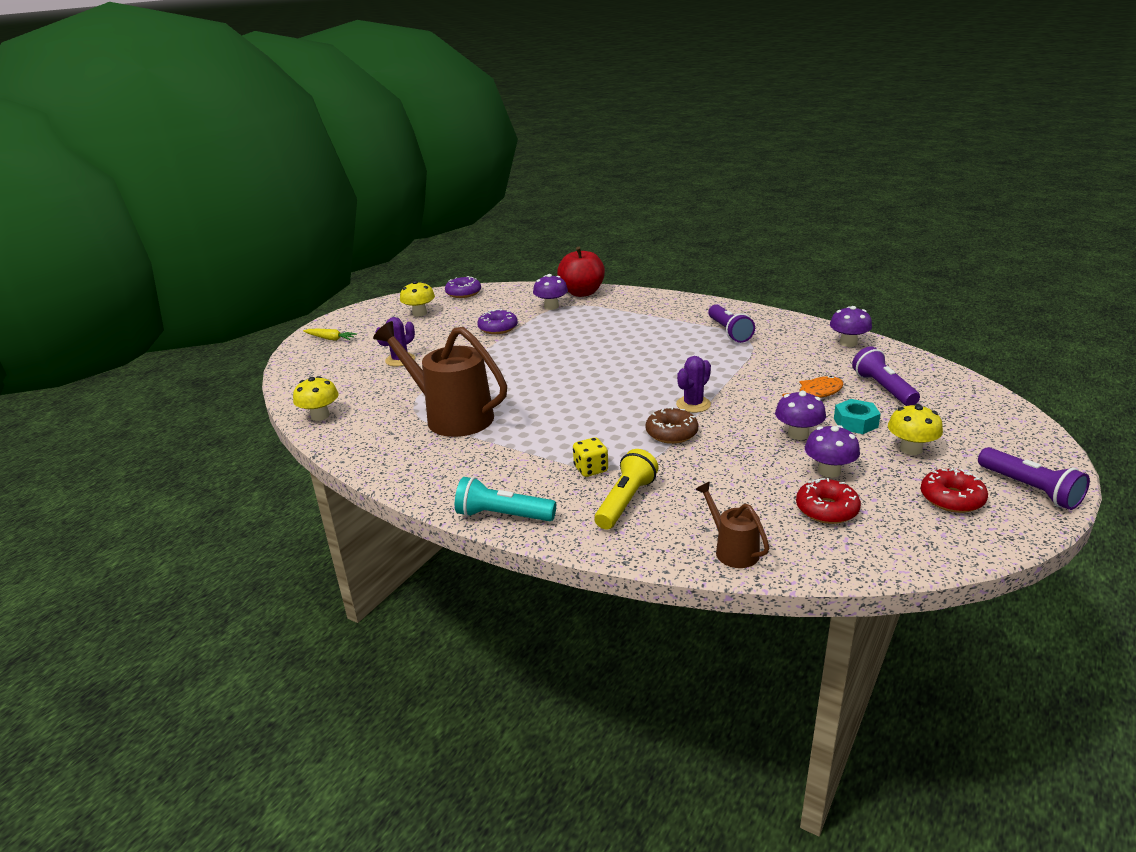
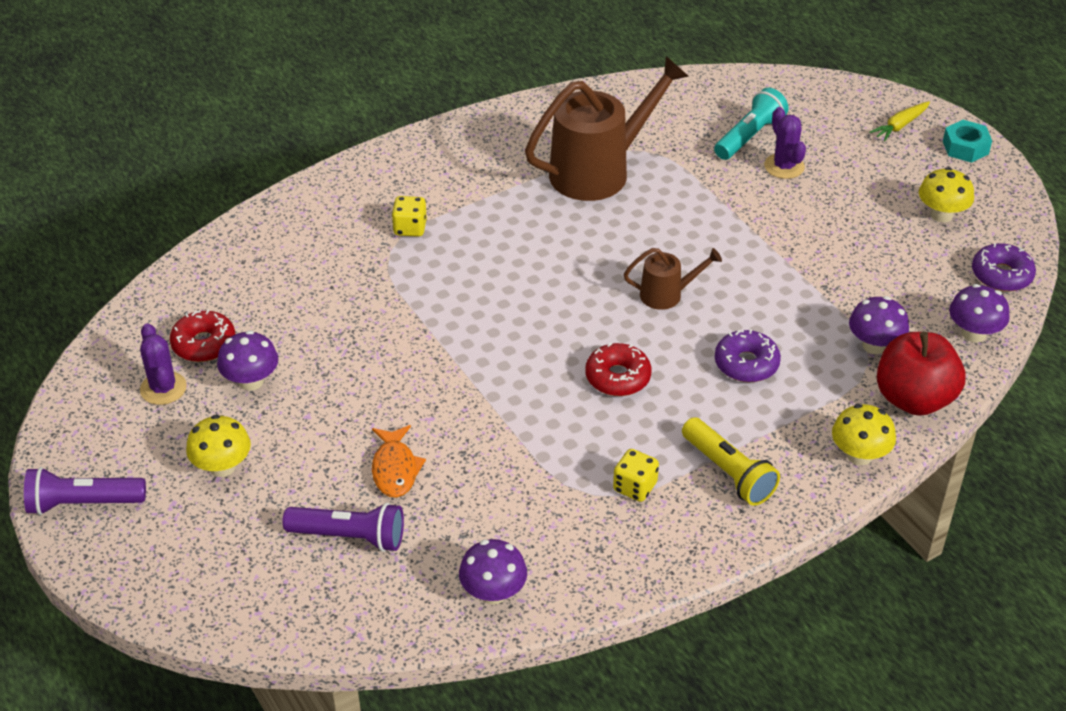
camera: 115 degrees right, 15 degrees up
(320, 416) = (678, 89): yellow mushroom -> yellow mushroom (859, 455)
(498, 328) = (827, 270): purple donut -> purple donut (746, 364)
(503, 515) = (389, 156): turquoise flashlight -> turquoise flashlight (749, 137)
(625, 502) = (339, 229): yellow flashlight -> yellow flashlight (728, 472)
(671, 433) = (422, 307): brown donut -> none
(693, 404) = (465, 352): purple cactus -> purple cactus (163, 388)
(729, 332) = (635, 487): purple flashlight -> yellow dice
(732, 550) = (217, 260): brown watering can -> brown watering can (667, 294)
(798, 434) = (330, 399): purple mushroom -> purple mushroom (973, 333)
(855, 423) = (307, 458): turquoise nut -> turquoise nut (965, 147)
(952, 499) = (131, 436): red donut -> red donut (618, 377)

